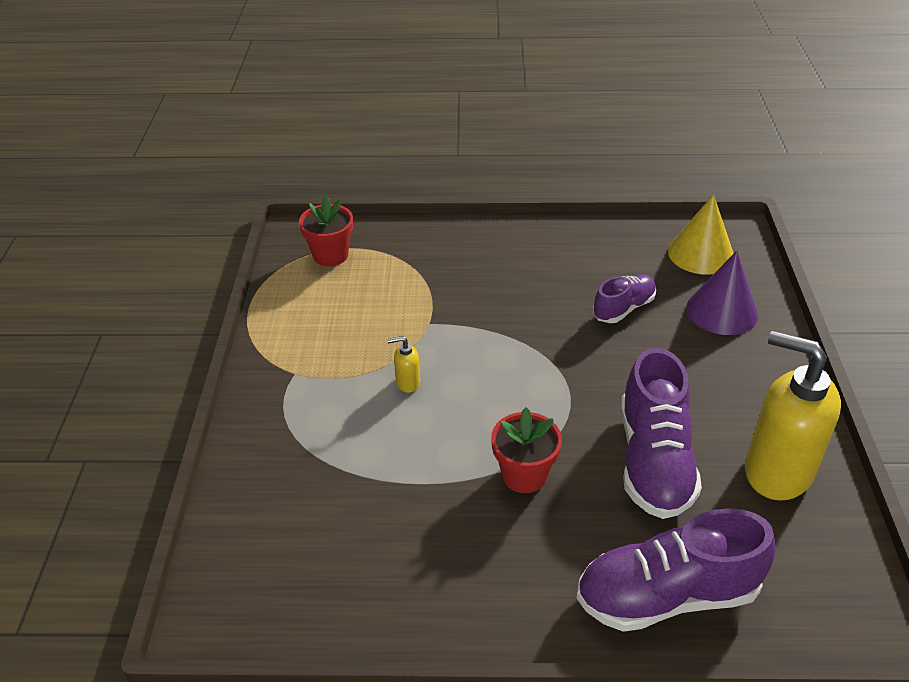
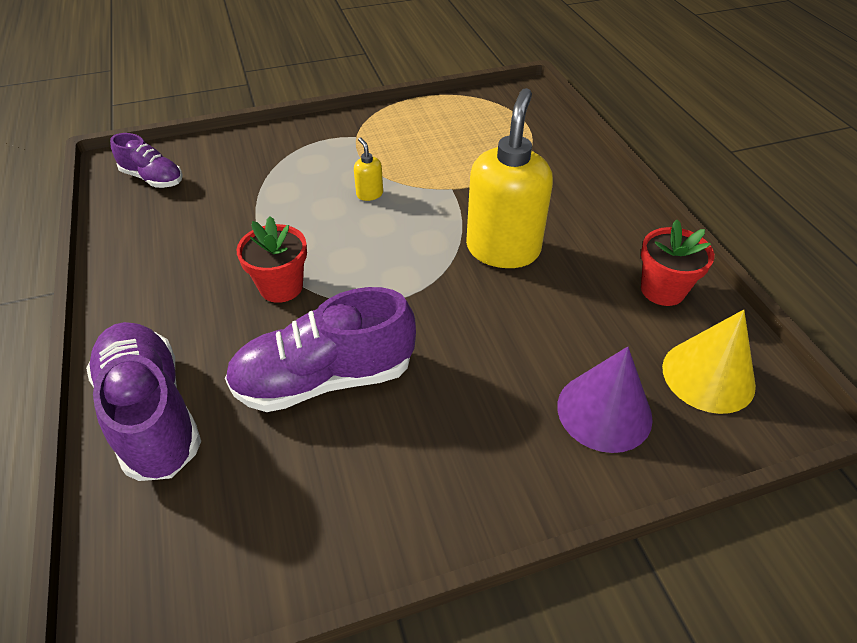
camera: 70 degrees right, 5 degrees up
(330, 255) = (508, 115): red flower pot -> red flower pot (662, 290)
(623, 308) = (553, 318): purple shoe -> purple shoe (153, 178)
(777, 471) = (340, 497): yellow soap dispenser -> yellow soap dispenser (503, 249)

